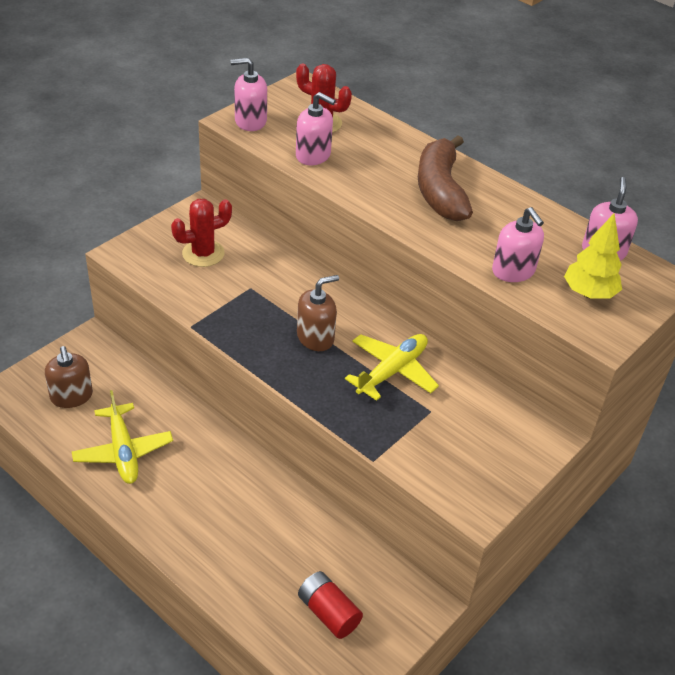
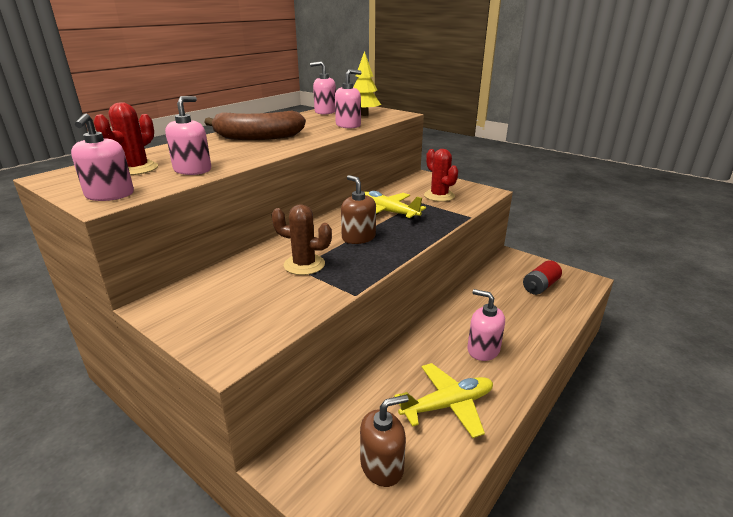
camera: 90 degrees left, 15 degrees down
(198, 501) = (483, 350): none -> pink soap dispenser
(203, 253) = (240, 297): red cactus -> red cactus (439, 196)
(256, 293) = (304, 265): none -> brown cactus

